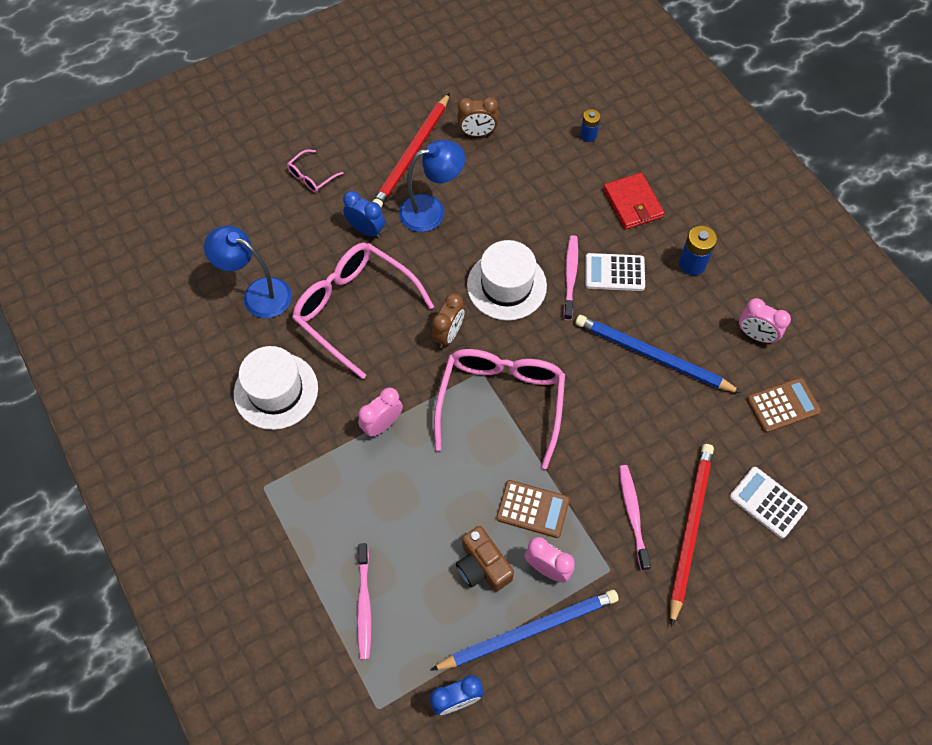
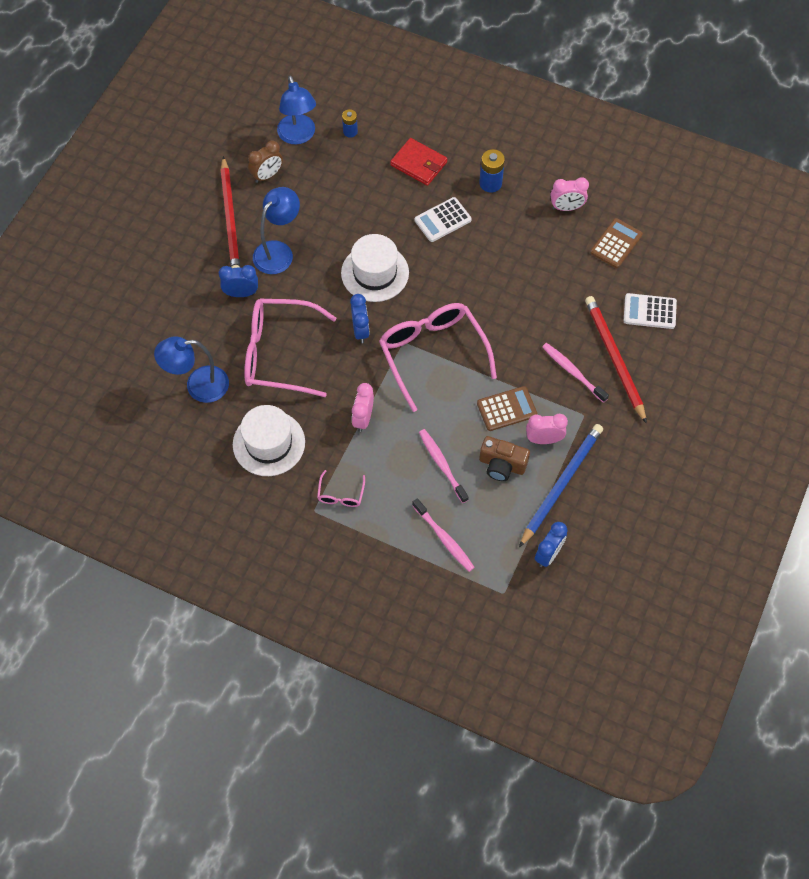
camera: 35 degrees left, 0 degrees up
(311, 176) = (167, 278): pink glasses -> pink glasses (341, 494)
(448, 334) = (360, 330): brown clock -> blue clock
(535, 113) = (298, 136): none -> blue lamp
(570, 276) = (414, 240): pink toothbrush -> pink toothbrush (442, 465)
(653, 356) = (510, 262): blue pencil -> none

